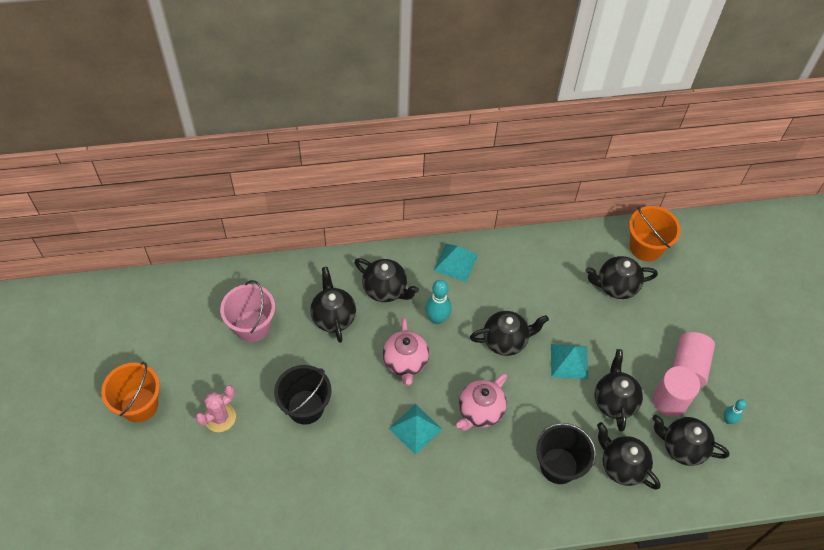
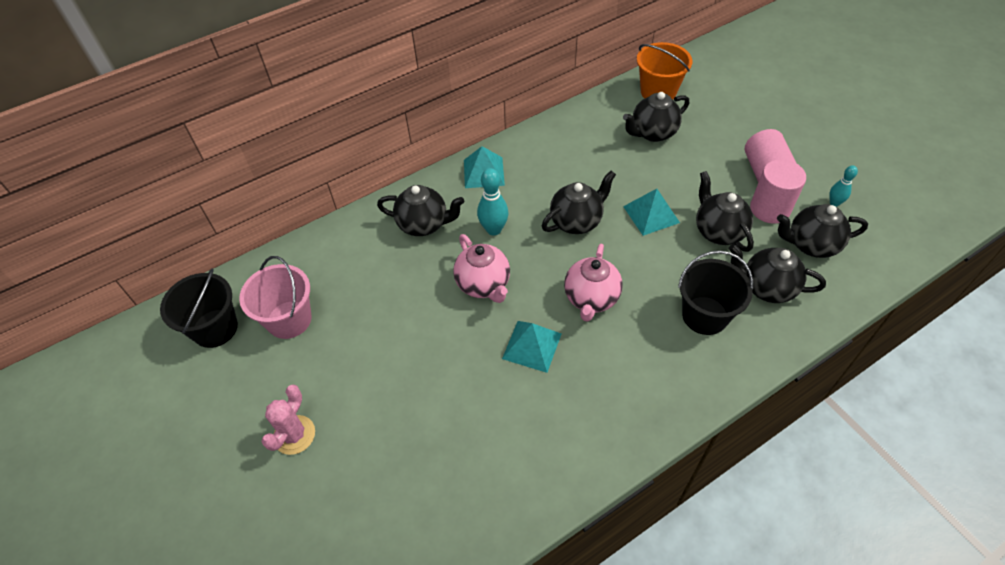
camera: 20 degrees left, 5 degrees down
(139, 405) = (182, 466): orange bucket -> none
(305, 407) = (394, 378): black bucket -> black bucket (215, 328)
(333, 317) = (380, 273): black teapot -> none

